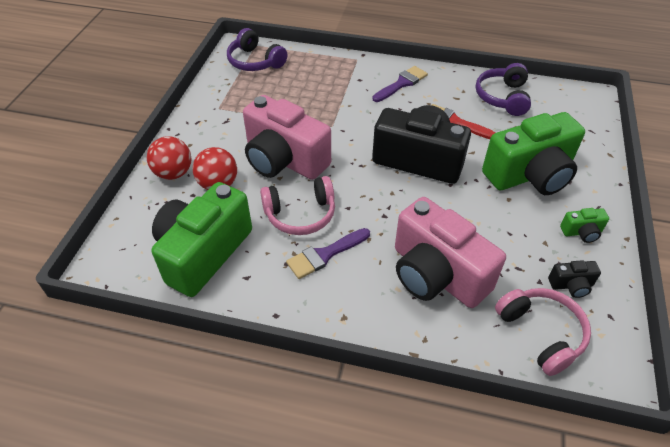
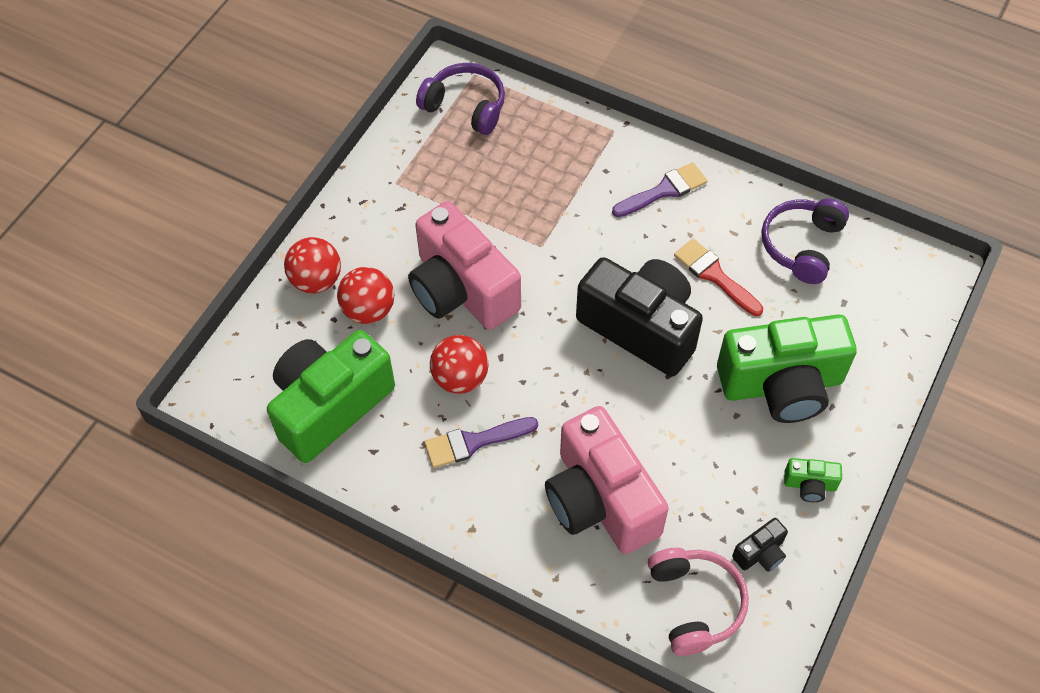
camera: 15 degrees right, 10 degrees up
(255, 61) = (465, 106): purple headphones -> purple headphones turned 150 degrees clockwise
(300, 214) = (460, 378): pink headphones -> red ball
(571, 285) = (760, 553): black camera -> black camera turned 45 degrees counterclockwise

